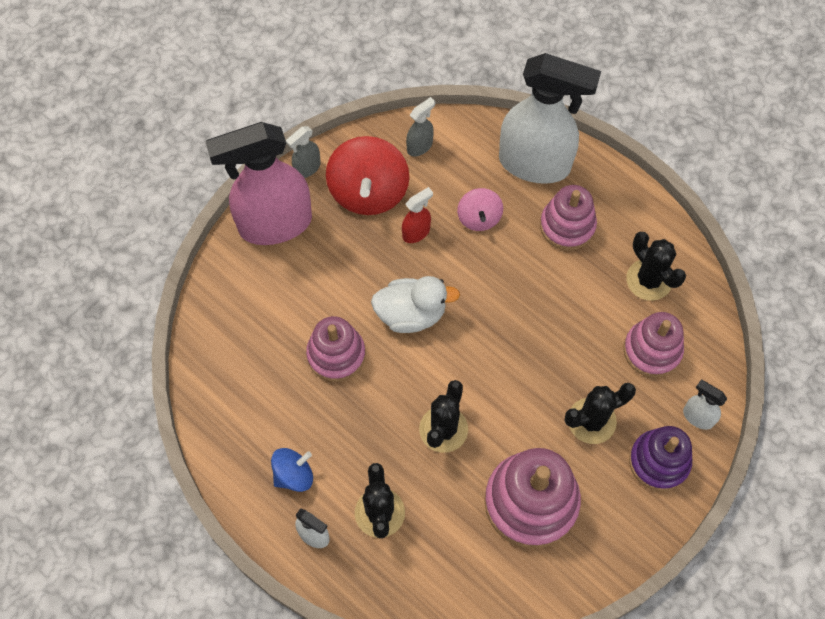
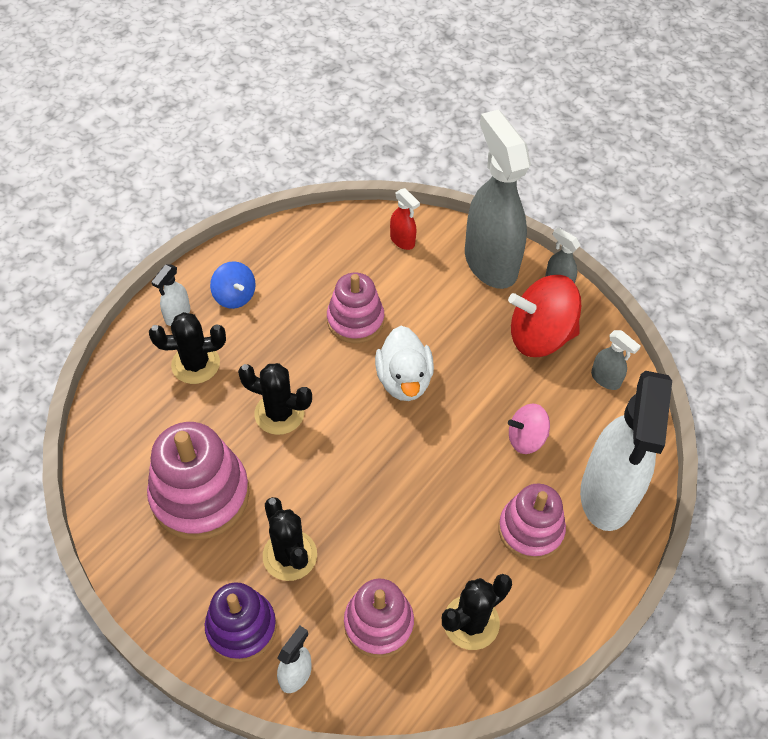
camera: 85 degrees right, 10 degrees down
(274, 224) = (490, 262): pink spray bottle -> grey spray bottle
(416, 232) = (499, 380): red spray bottle -> red spray bottle (402, 241)

